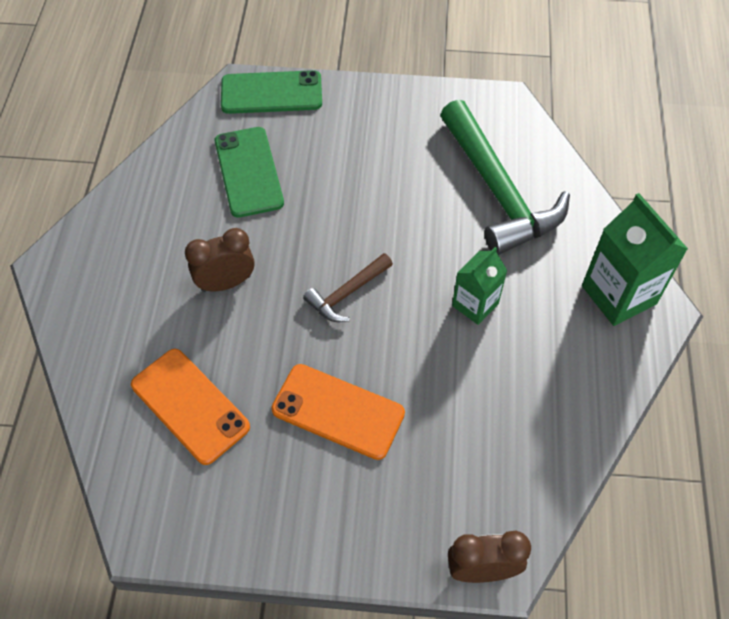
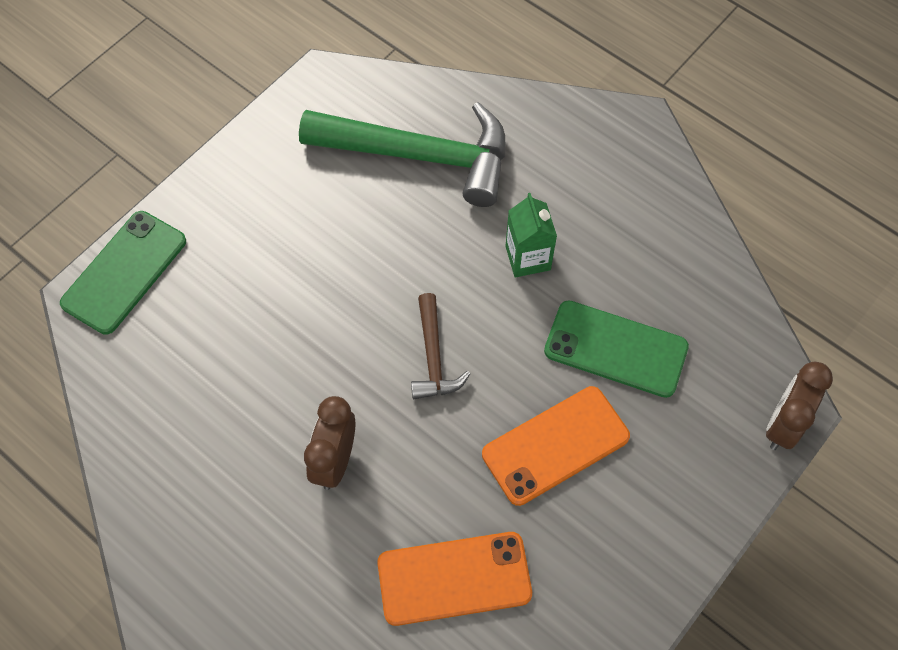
camera: 55 degrees left, 5 degrees up
(248, 172) = (211, 357): green phone -> green phone (615, 349)
(618, 295) = (601, 142): green carton -> none

